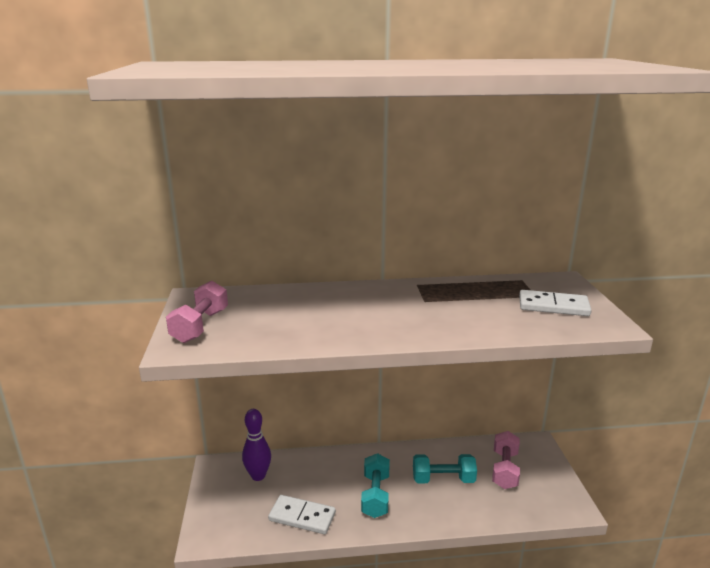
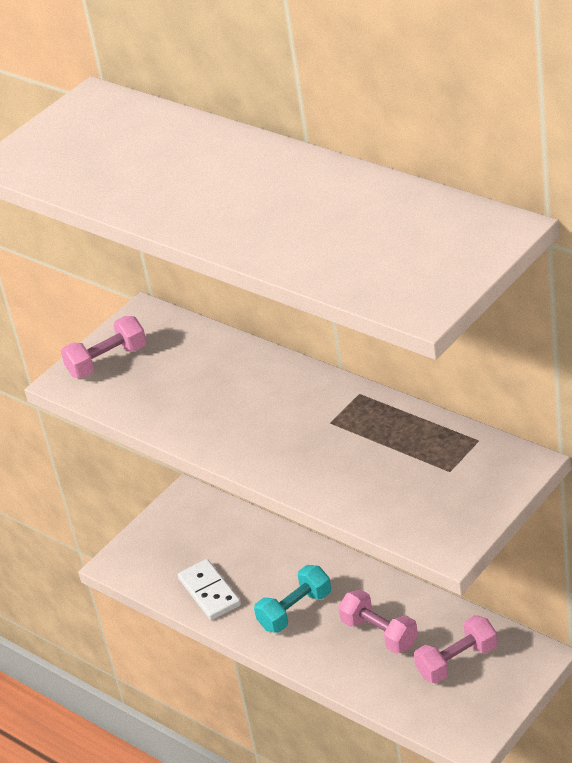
camera: 50 degrees right, 15 degrees up
(258, 476) = (214, 528): purple bowling pin -> none
(443, 479) = (379, 634): turquoise dumbbell -> pink dumbbell
(553, 306) = (439, 493): white domino -> none

